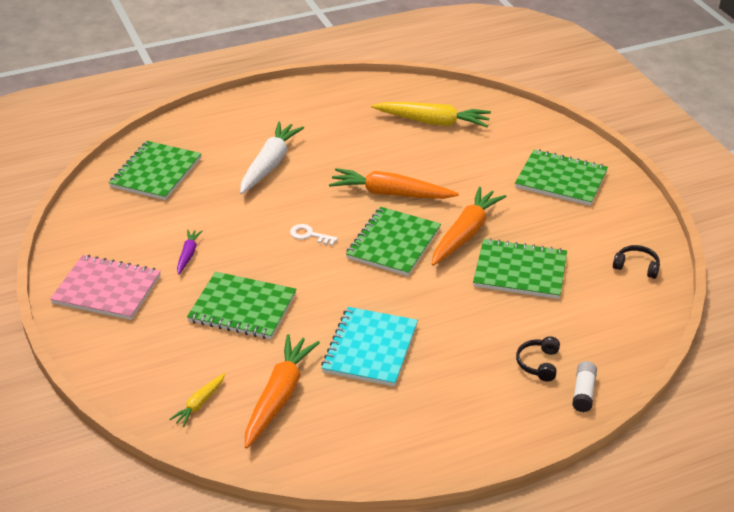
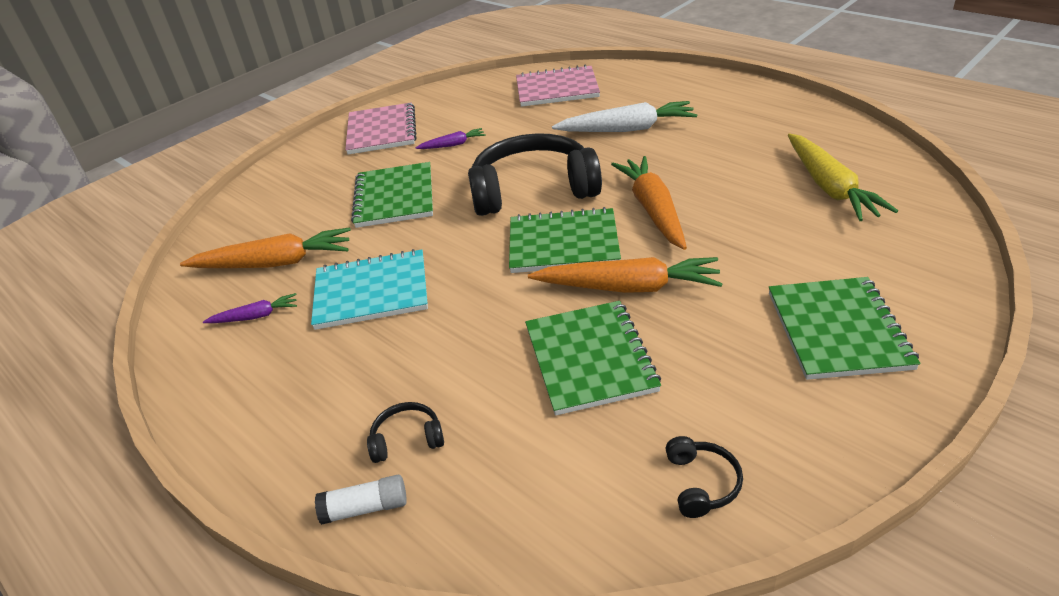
camera: 70 degrees right, 0 degrees up
(156, 172) = (557, 89): green notebook -> pink notebook
(200, 403) = (252, 226): yellow carrot -> none
(309, 235) = (533, 190): white key -> black headphones
(348, 418) = (255, 316): none -> purple carrot

